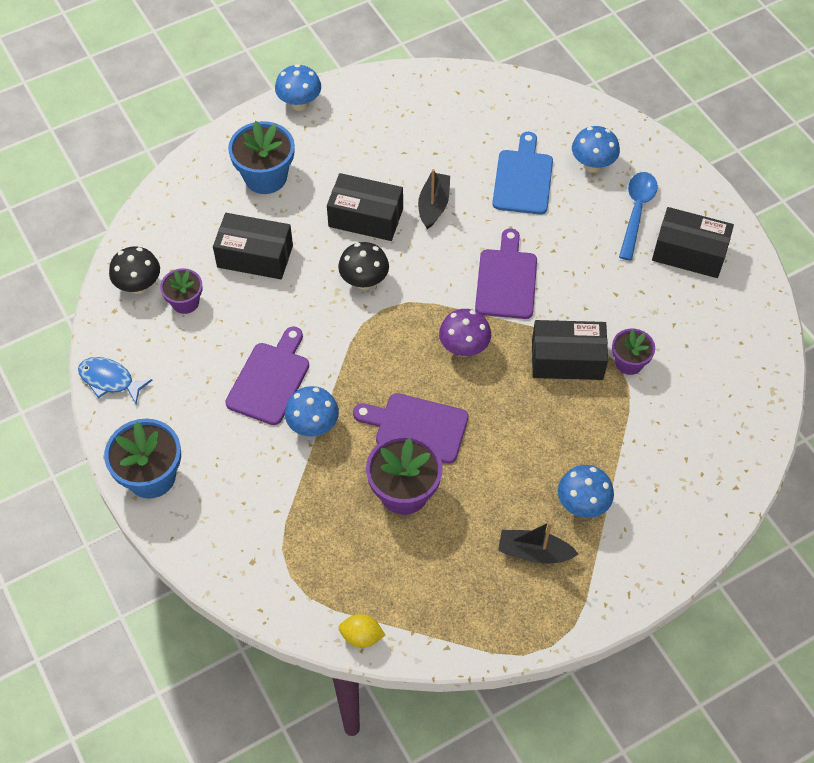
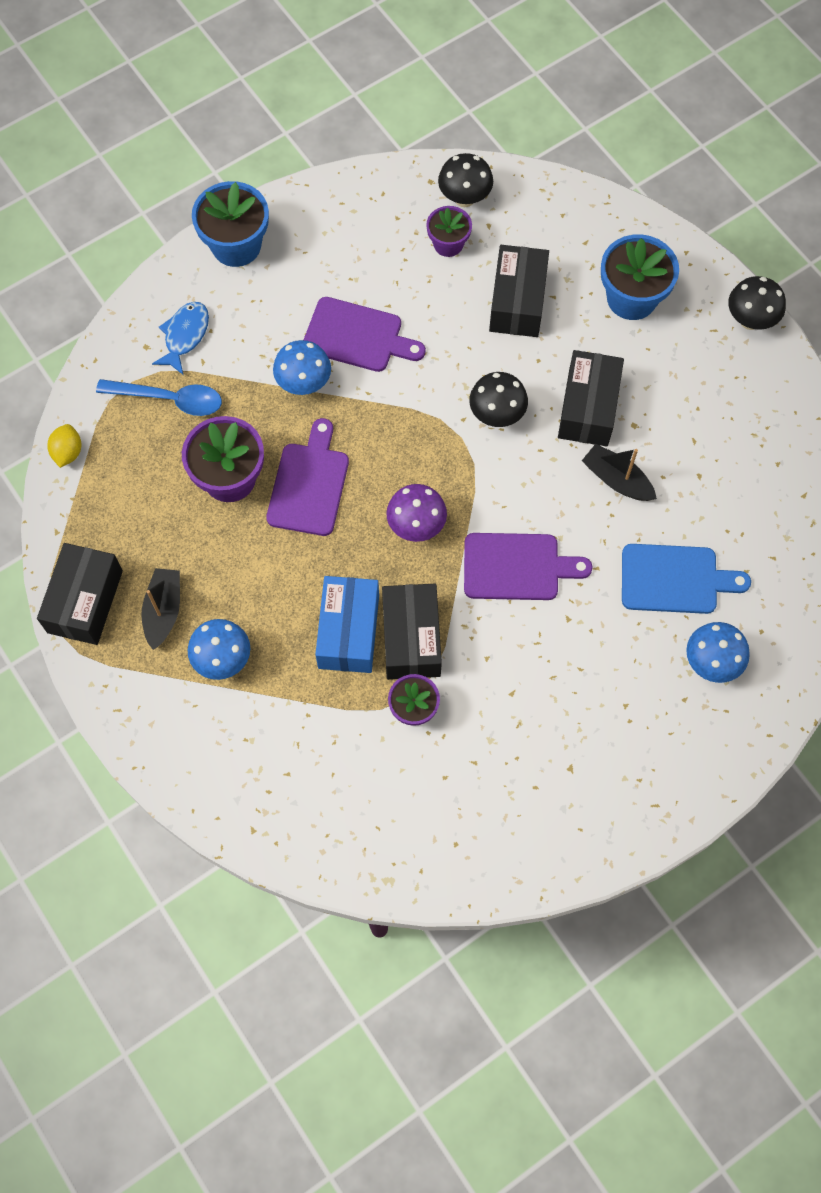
camera: 85 degrees right, 10 degrees up
(110, 380) = (345, 192): blue fish -> blue fish (185, 336)
(299, 104) = (750, 320): blue mushroom -> black mushroom
(433, 205) = (617, 480): black boat -> black boat turned 150 degrees counterclockwise
(559, 405) = (348, 631): none -> blue box
(636, 212) = (642, 718): blue spoon -> blue spoon (169, 399)
(689, 253) = (586, 783): black box -> black box (85, 601)

